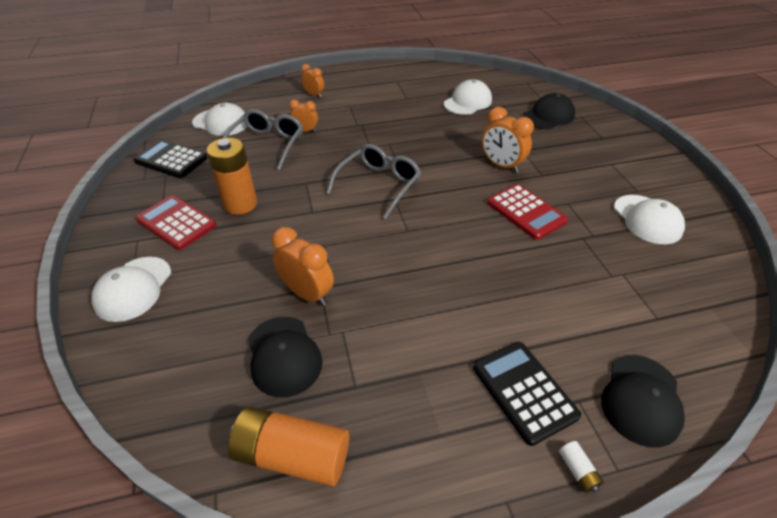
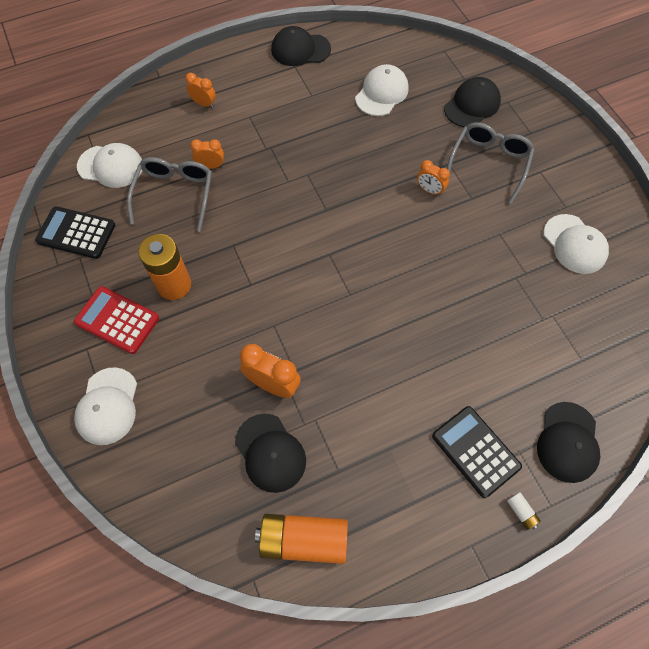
camera: 10 degrees left, 20 degrees up
(379, 185) = (309, 237): grey glasses -> grey glasses (489, 163)
(404, 73) = (300, 49): none -> black cap
(501, 165) = (429, 190): orange clock -> orange clock, size x0.61
(526, 212) = (460, 252): red calculator -> none

